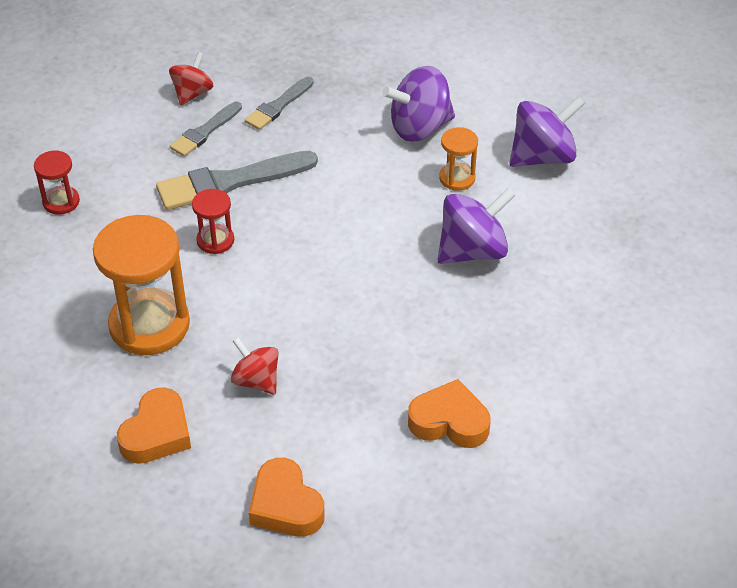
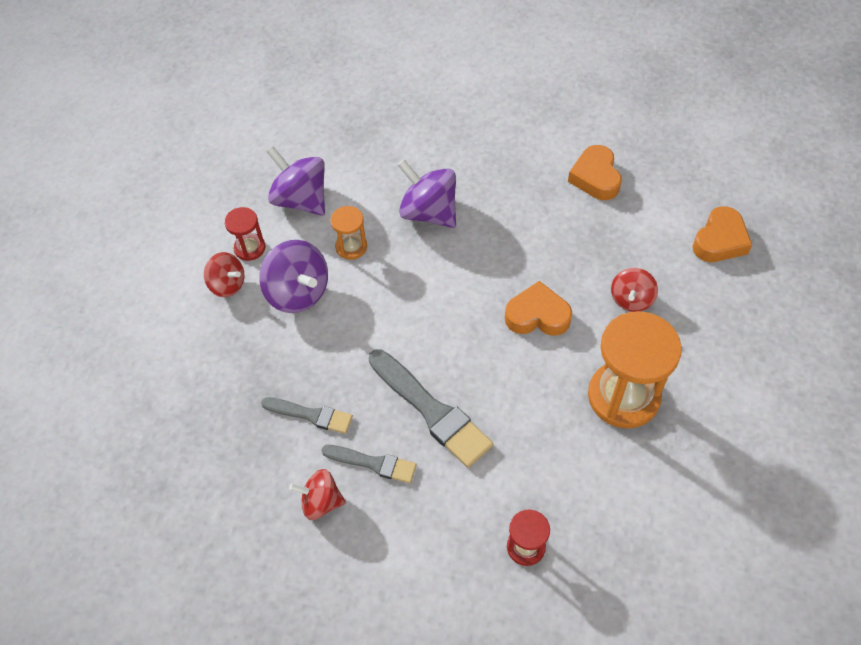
camera: 110 degrees left, 10 degrees up
(157, 433) = (717, 341): orange heart -> orange heart (537, 315)
(215, 240) = (507, 390): red hourglass -> red hourglass (249, 248)
(456, 84) = (227, 285): none -> red spinning top

